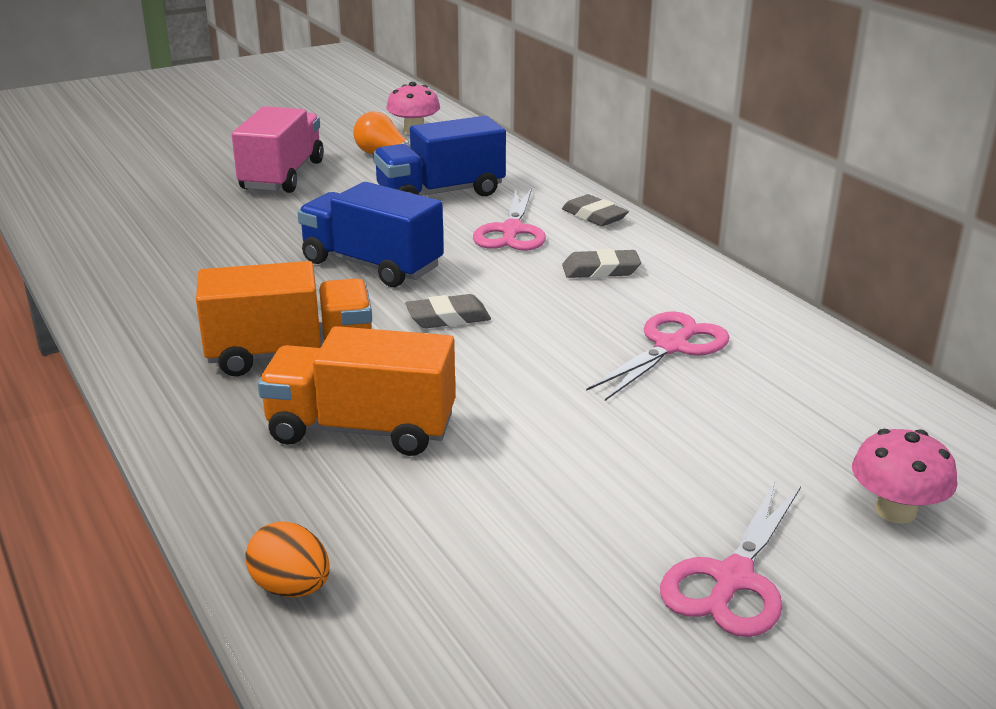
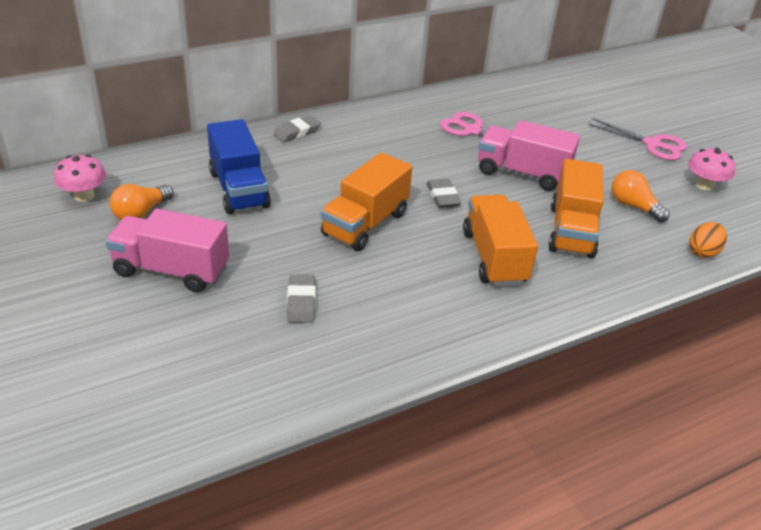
camera: 90 degrees left, 10 degrees up
(372, 265) = (365, 224): blue truck -> orange truck
(450, 512) = (633, 206): none -> orange light bulb
(511, 231) = (316, 165): pink scissors -> none
(539, 391) = (522, 173): none -> pink truck
(601, 270) = (379, 139): grey eraser -> grey eraser (301, 302)
(895, 511) = (597, 104): pink mushroom -> pink mushroom (704, 185)

